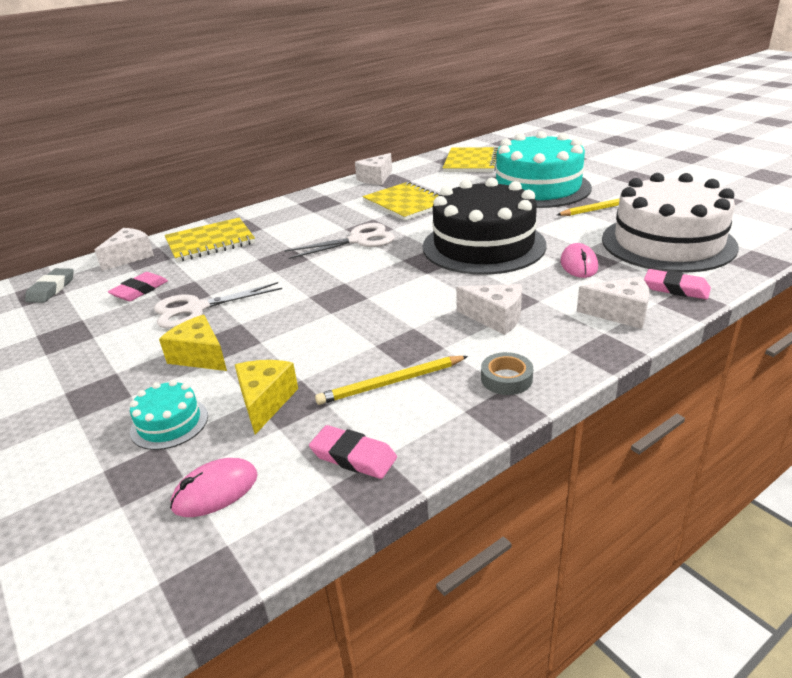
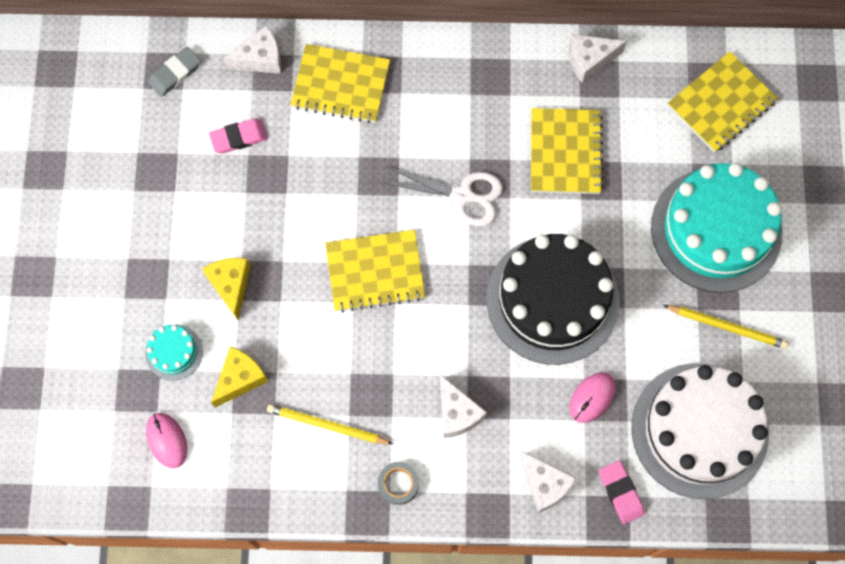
camera: 35 degrees right, 40 degrees up
(196, 309) = (264, 209): white scissors -> none
(215, 491) = (167, 440): pink mouse -> pink mouse turned 60 degrees clockwise
(332, 292) = (375, 272): none -> yellow notebook
(353, 456) = (254, 475): pink eraser -> none

